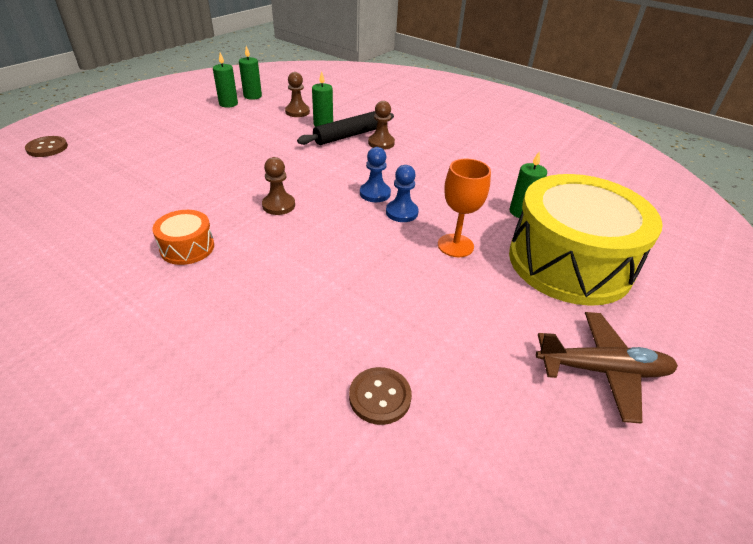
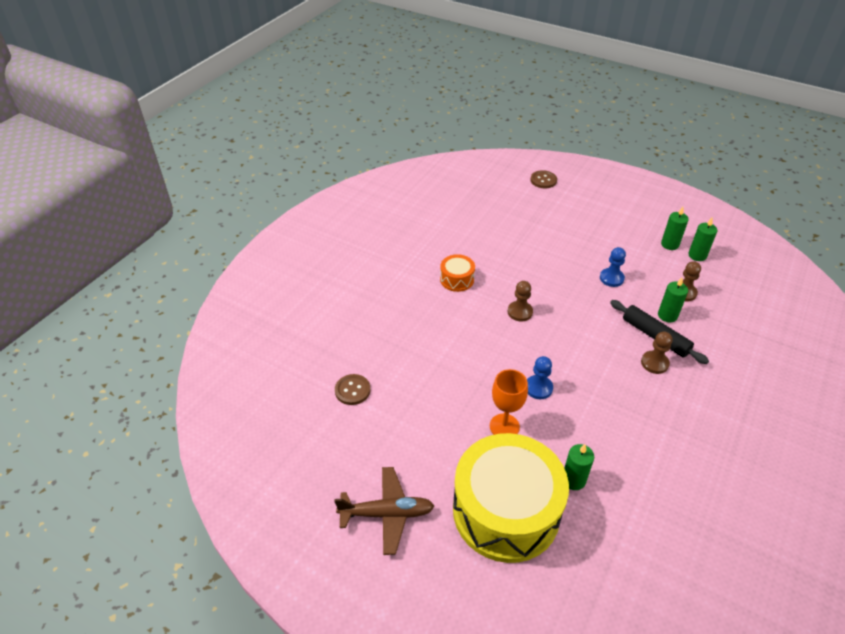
camera: 85 degrees right, 5 degrees up
(375, 193) = (560, 367): blue pawn -> blue pawn (611, 278)
(603, 370) = (387, 513): brown plane -> brown plane turned 90 degrees counterclockwise

